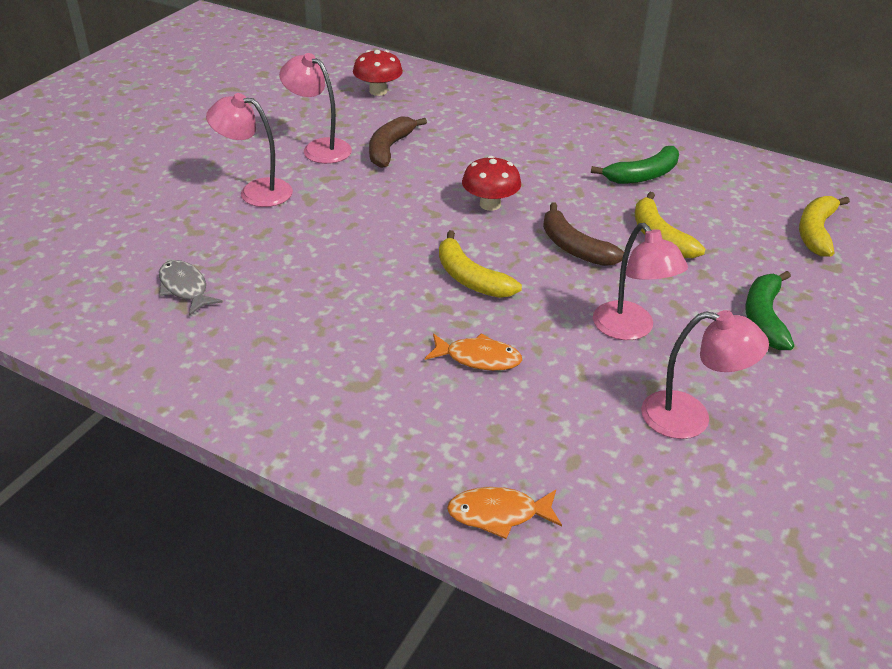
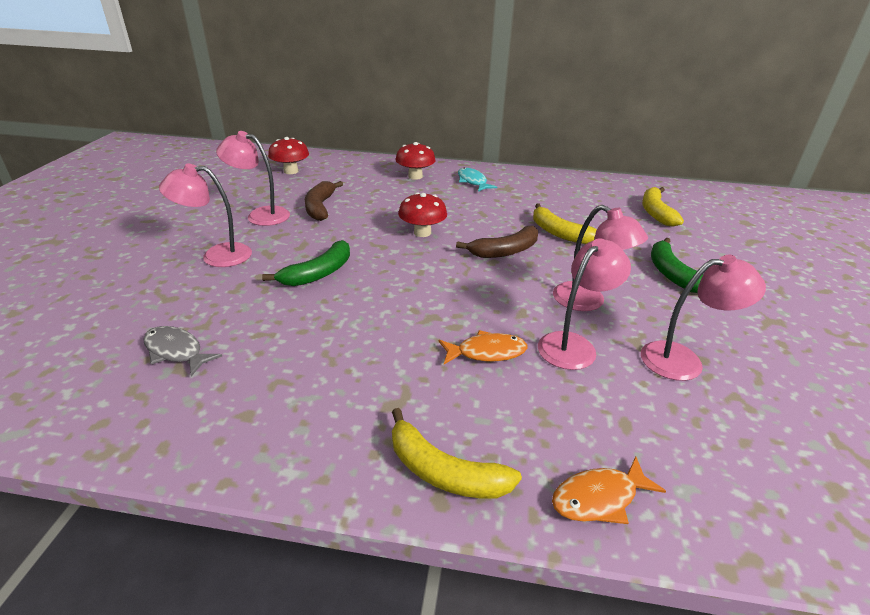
camera: 20 degrees left, 5 degrees down
(470, 278) = (440, 289): yellow banana -> yellow banana (444, 472)
(526, 123) = (415, 176): none -> red mushroom
(574, 247) = (505, 251): brown banana -> brown banana turned 60 degrees counterclockwise
(577, 372) = (573, 345): none -> pink lamp
(596, 143) = (472, 181): none -> turquoise fish
(643, 175) = (519, 196): green banana -> green banana (318, 273)

